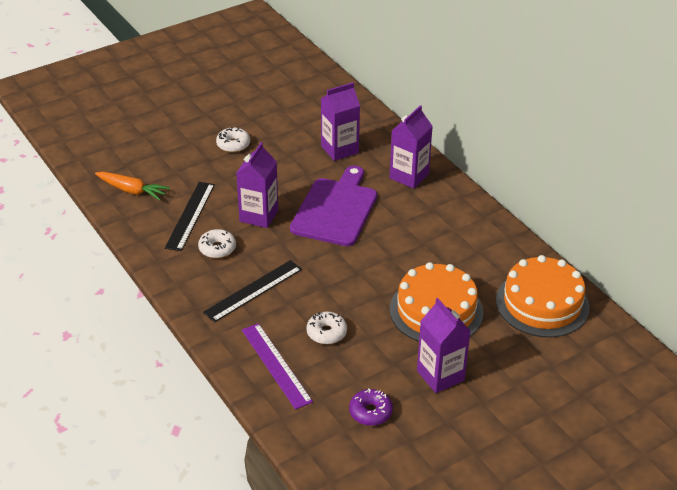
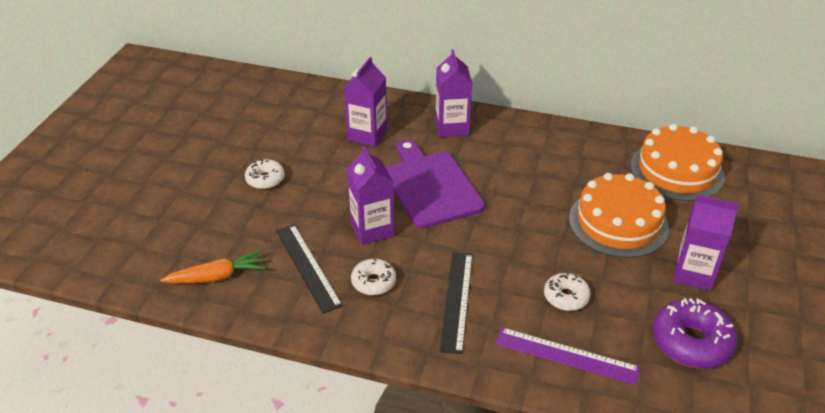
camera: 40 degrees left, 0 degrees up
(370, 412) = (691, 342): purple donut -> purple donut, size x1.67

